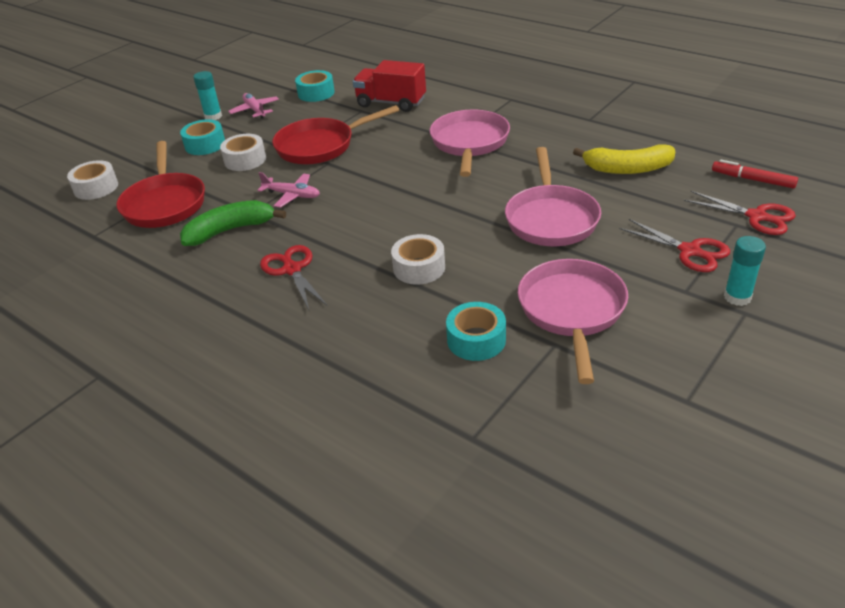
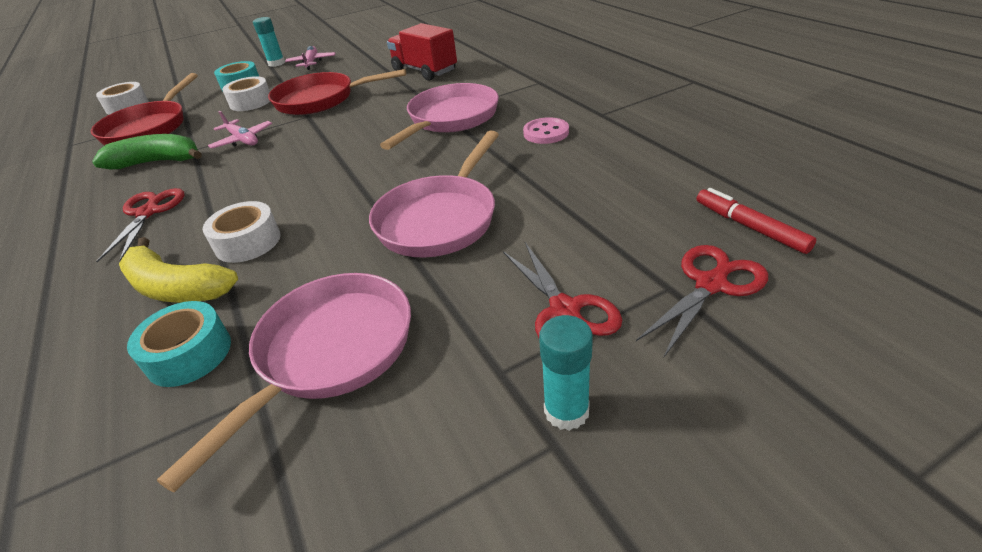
camera: 25 degrees right, 0 degrees up
(316, 93) = (374, 55): turquoise tape -> none
(561, 141) = (546, 133): none -> pink button
(627, 169) = (590, 178): yellow banana -> yellow banana (176, 288)
(757, 217) = (711, 284): red scissors -> red scissors turned 105 degrees counterclockwise

